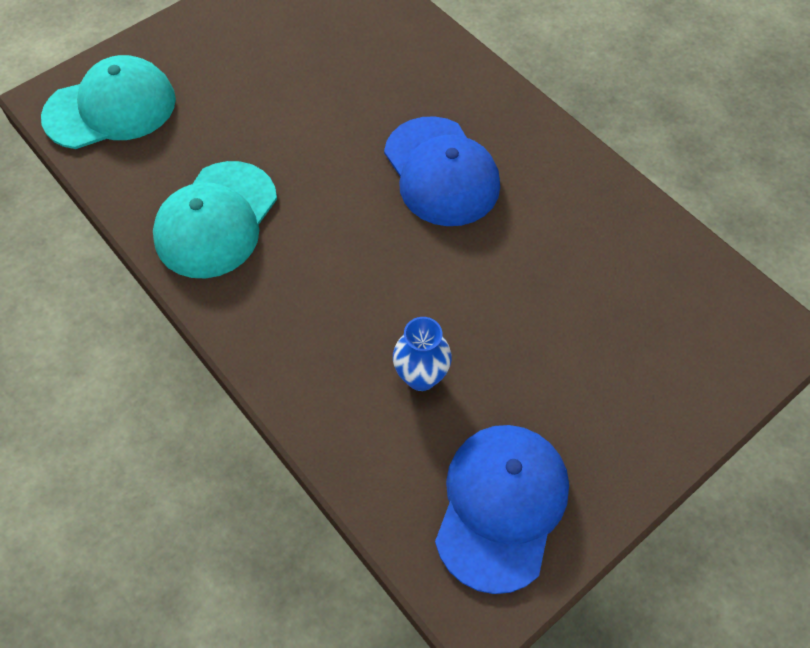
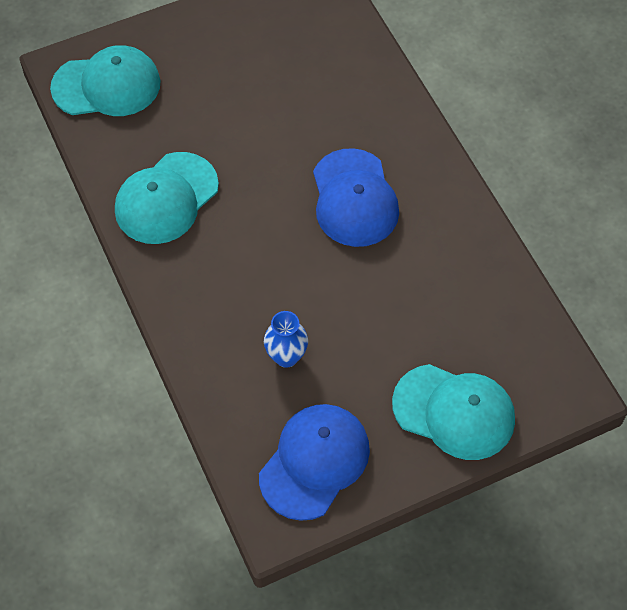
camera: 15 degrees right, 0 degrees up
(650, 395) = (454, 412): none -> turquoise cap

